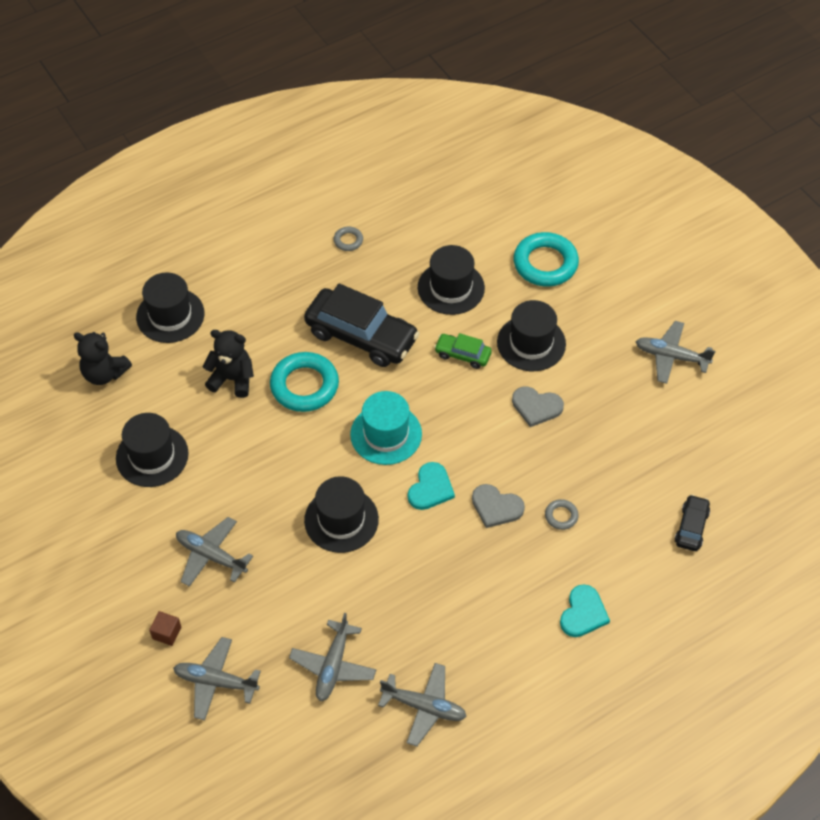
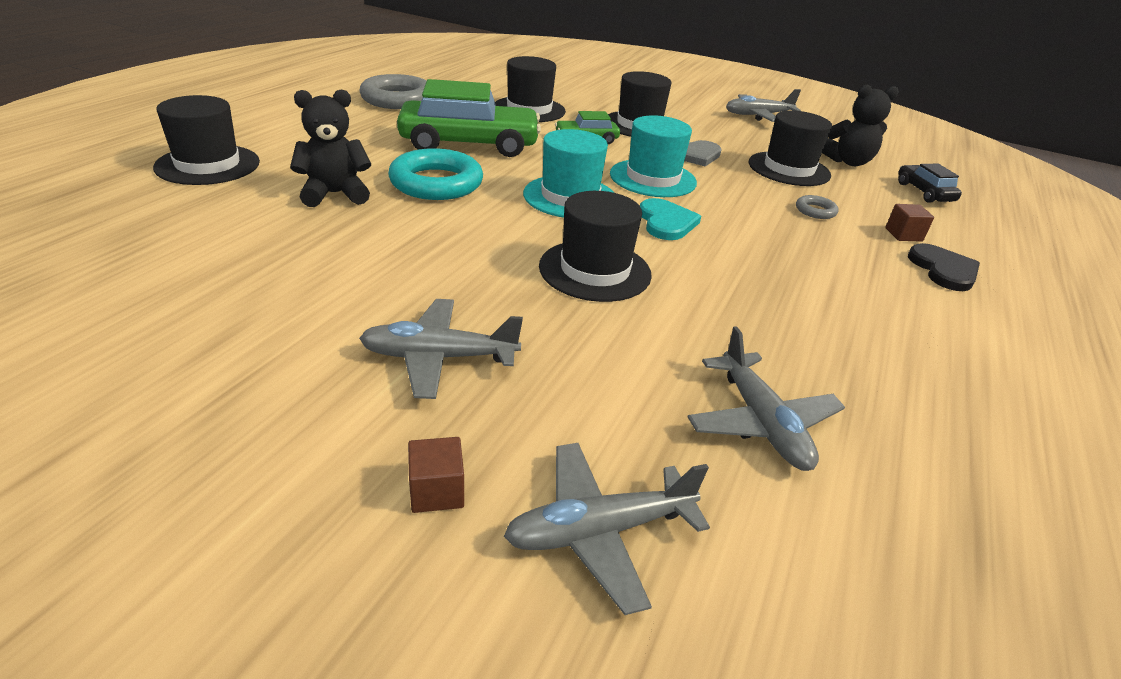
camera: 35 degrees left, 20 degrees down
(104, 373) = (122, 222): black teddy bear -> black teddy bear (848, 162)
(152, 456) = (254, 279): black hat -> black hat (789, 169)
(348, 240) = (397, 99): grey ring -> grey ring, size x2.17
(361, 336) = (469, 144): black car -> green car
(424, 707) = (934, 420): grey plane -> none
(469, 430) = (653, 178): none -> turquoise hat
(496, 507) = (749, 219): grey heart -> none
(545, 263) = (596, 90): turquoise ring -> none
(583, 613) = (943, 270): turquoise heart -> black heart
(601, 568) = (903, 235): none -> brown cube

